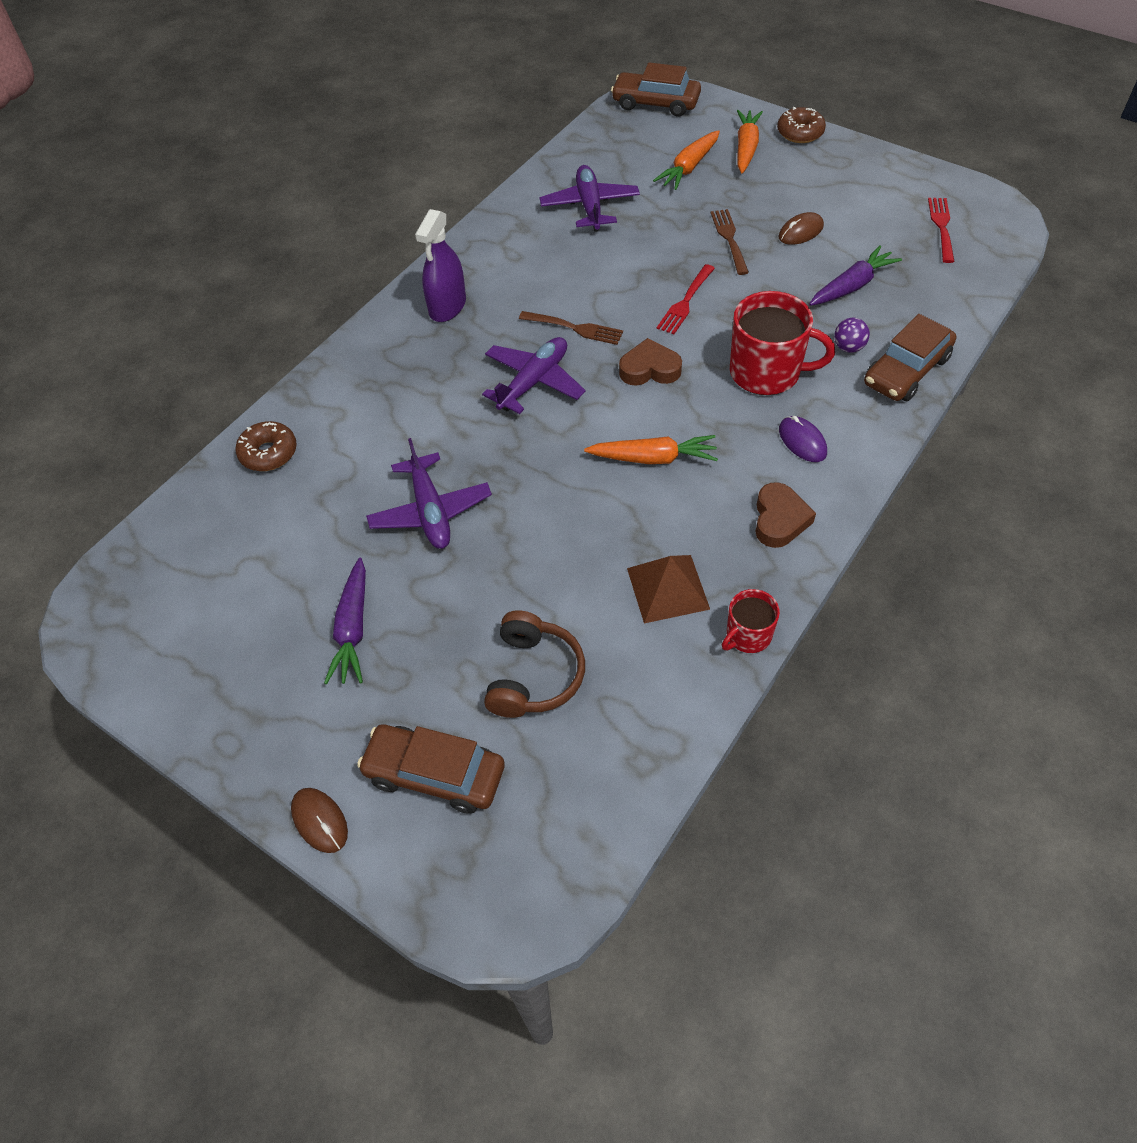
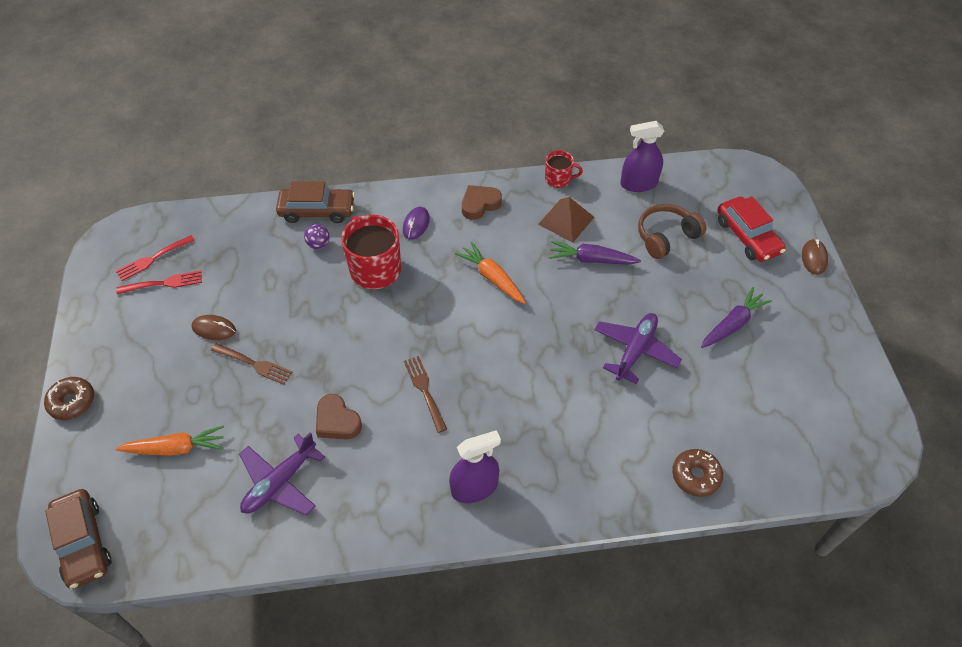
camera: 135 degrees left, 0 degrees up
(435, 774) = (747, 236): brown car -> red car
(534, 382) = (493, 377): purple plane -> none
(649, 369) = (424, 325): brown heart -> brown heart (337, 421)
(650, 725) = (638, 183): none -> purple spray bottle
(685, 302) = (344, 347): red fork -> red fork (164, 283)
(729, 239) = (254, 364): brown fork -> brown fork turned 105 degrees counterclockwise
(746, 148) = (119, 426): orange carrot -> none
(852, 286) = (255, 272): purple carrot -> purple carrot (591, 259)

